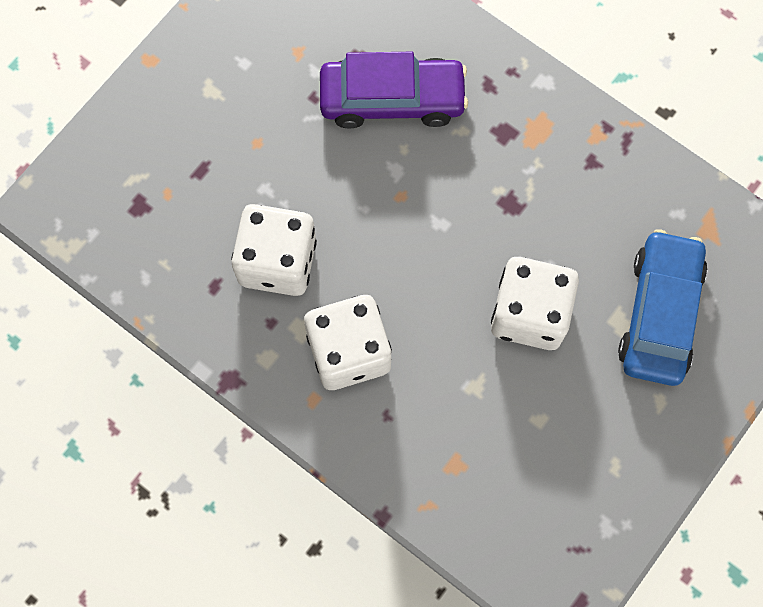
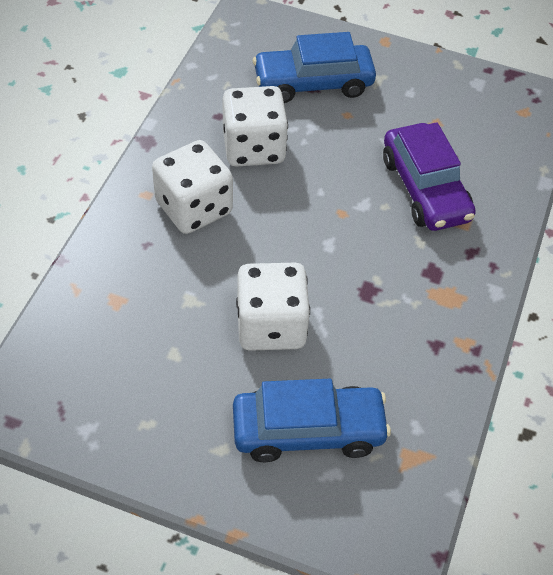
camera: 70 degrees right, 20 degrees down
(194, 164) = (313, 83): none -> blue car

